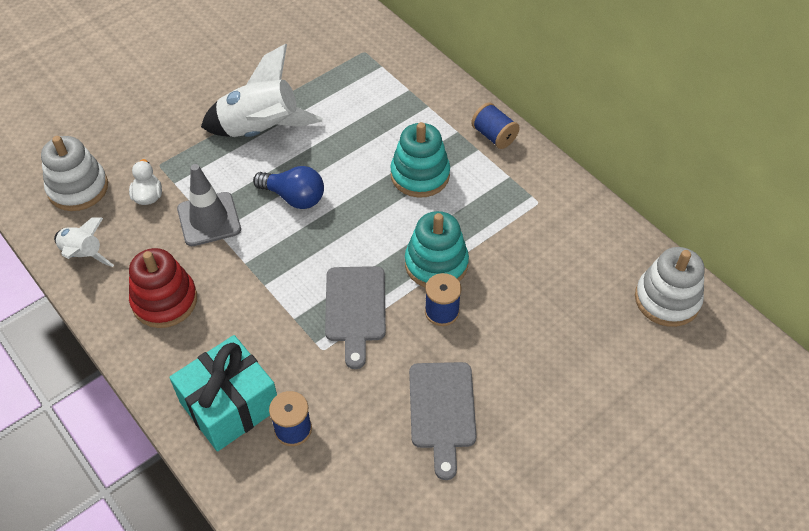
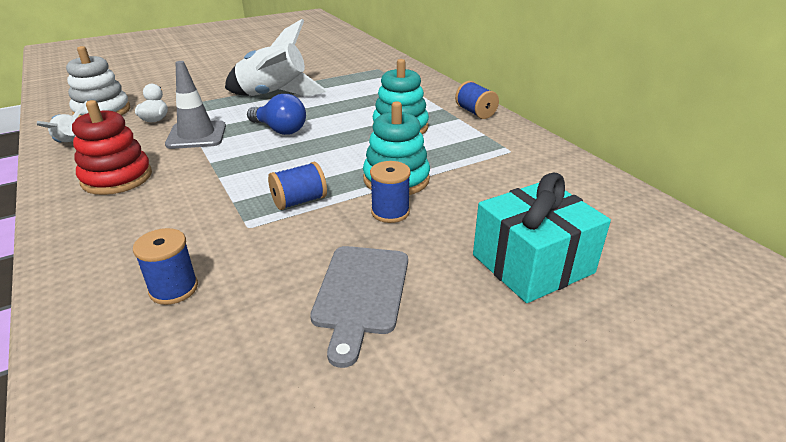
camera: 10 degrees right, 20 degrees down
(230, 405) = (118, 259): turquoise gift -> turquoise gift (532, 264)
(355, 309) = (299, 201): grey cutting board -> blue spool
(667, 299) = (653, 228): white stacking toy -> none

